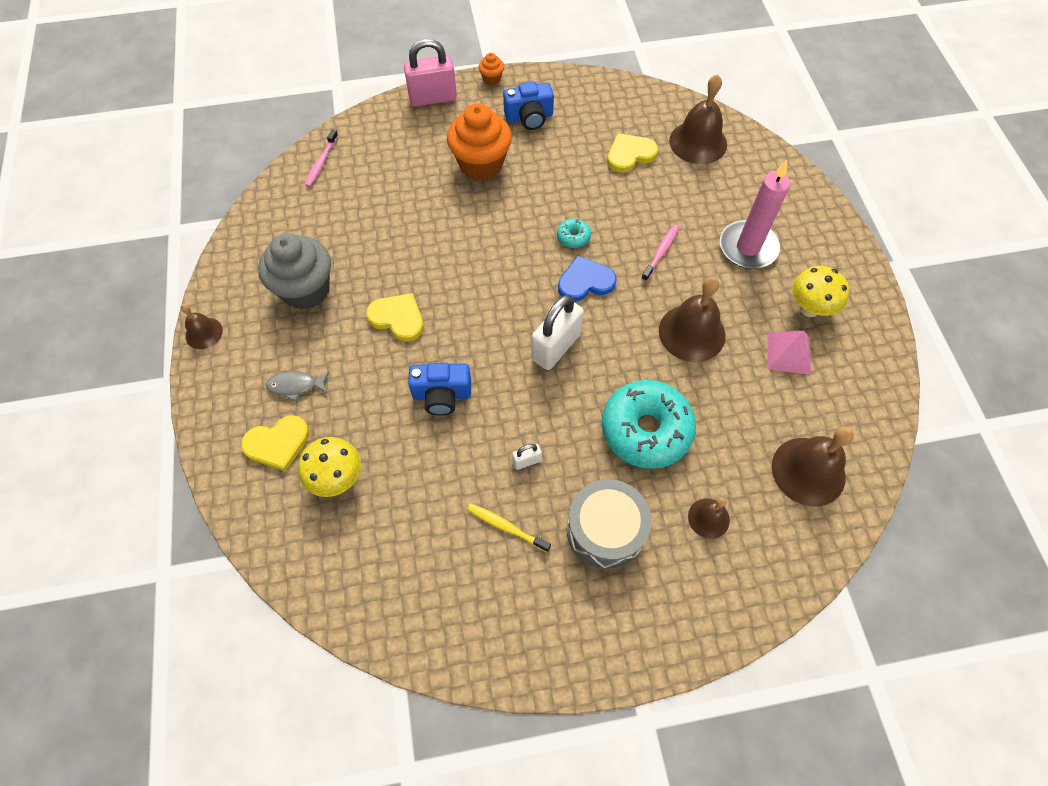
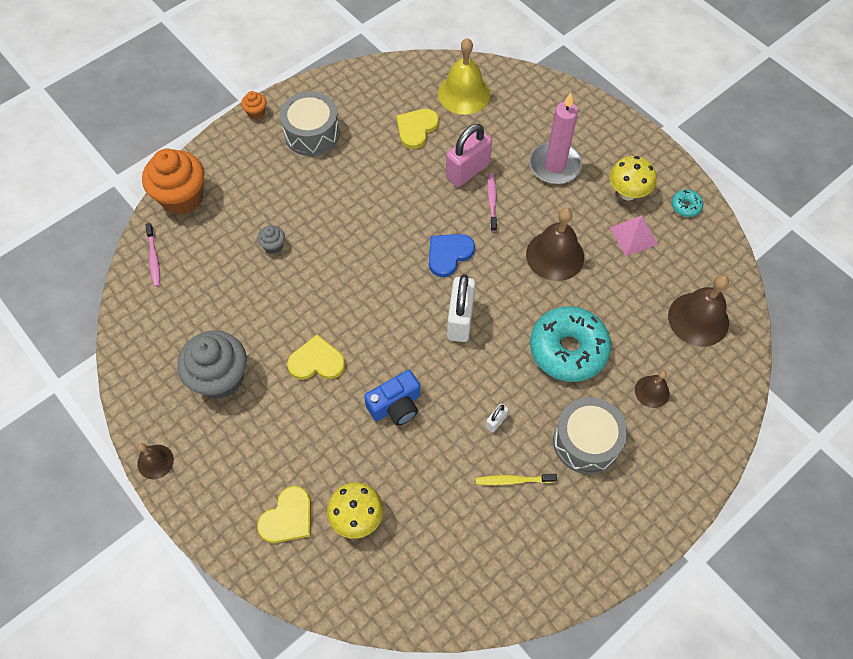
camera: 30 degrees left, 0 degrees up
(296, 386) = (269, 462): grey fish -> none
(429, 199) = (273, 246): none -> grey cupcake
(433, 98) = (215, 153): pink padlock -> pink padlock (467, 171)
(481, 164) = (298, 194): orange cupcake -> orange cupcake (182, 197)
(529, 117) = (312, 133): blue camera -> grey drum
(573, 237) = (415, 221): turquoise donut -> turquoise donut (685, 206)
(698, 142) = (464, 94): brown bell -> yellow bell

